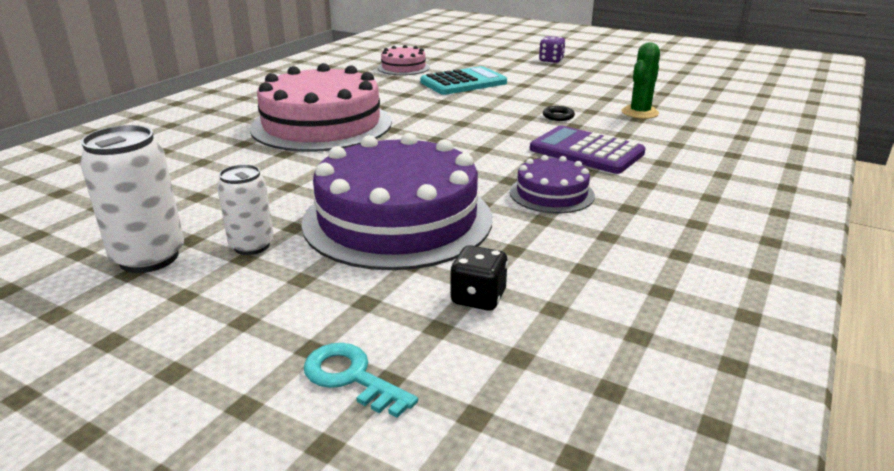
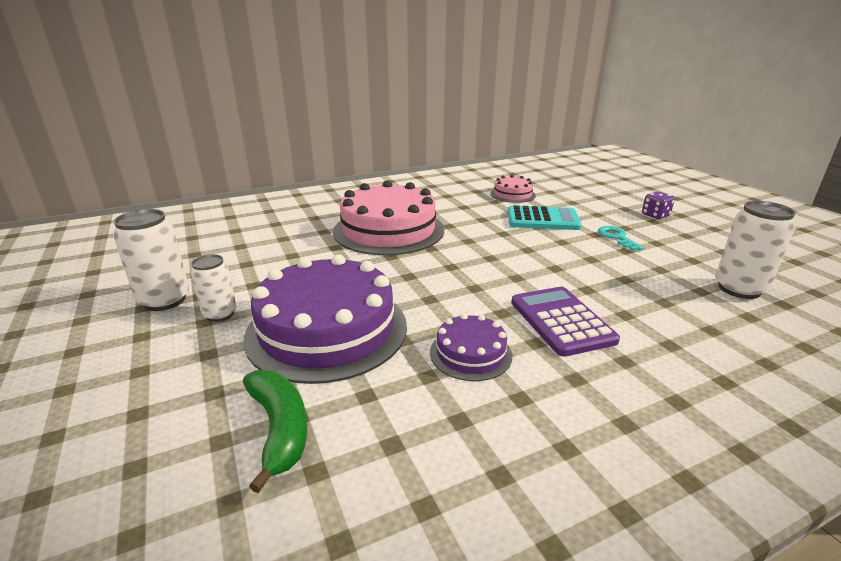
camera: 35 degrees right, 0 degrees up
(351, 377) = (121, 451): turquoise key -> turquoise key (617, 237)
(478, 298) = (280, 429): black dice -> green banana
(558, 116) = (584, 275): black ring -> none
(640, 113) = (676, 296): green cactus -> none
(672, 98) = (739, 289): none -> white can

